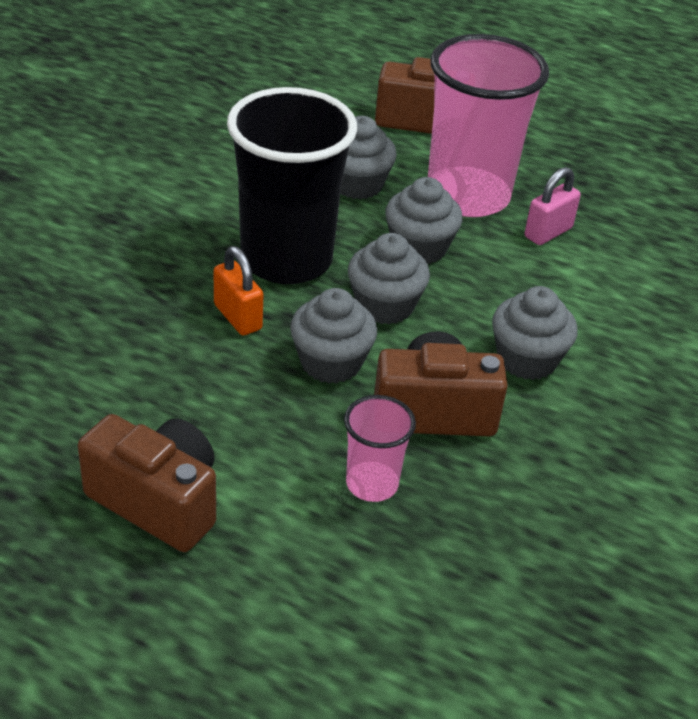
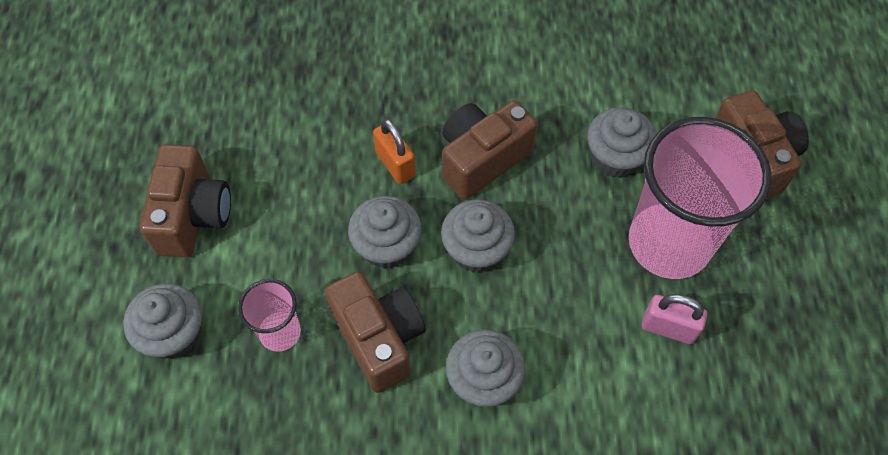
camera: 65 degrees right, 20 degrees up
(237, 317) = (395, 164): orange padlock -> orange padlock turned 60 degrees counterclockwise
(286, 259) = (482, 159): black cup -> brown camera
(419, 248) = (567, 240): grey cupcake -> grey cupcake (174, 334)

